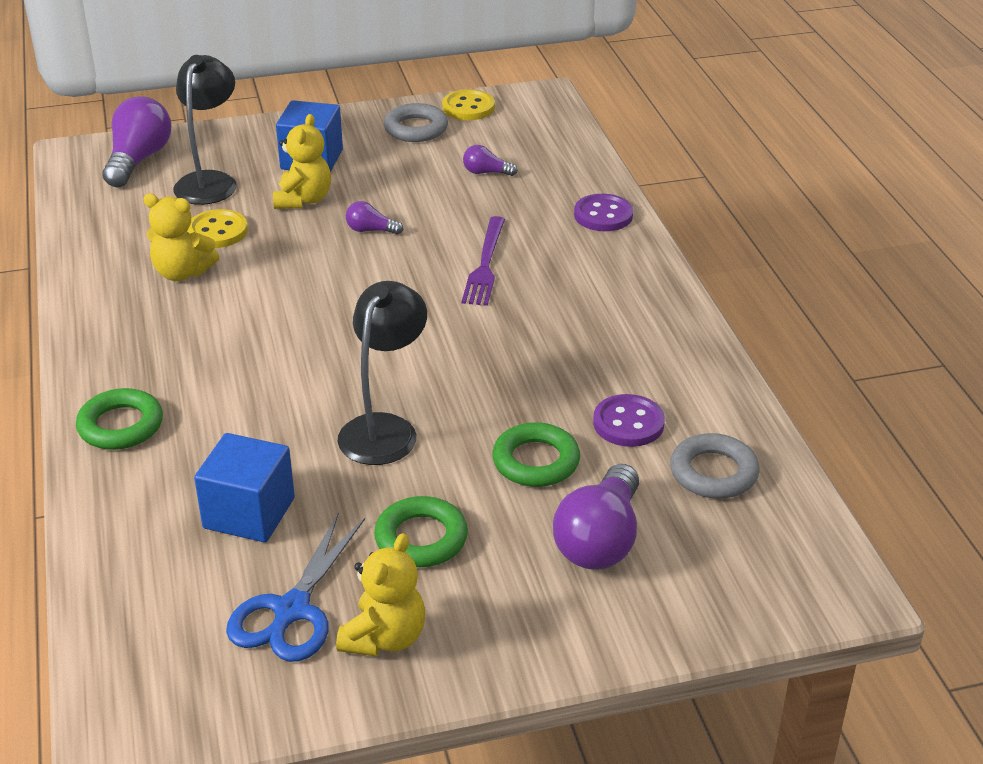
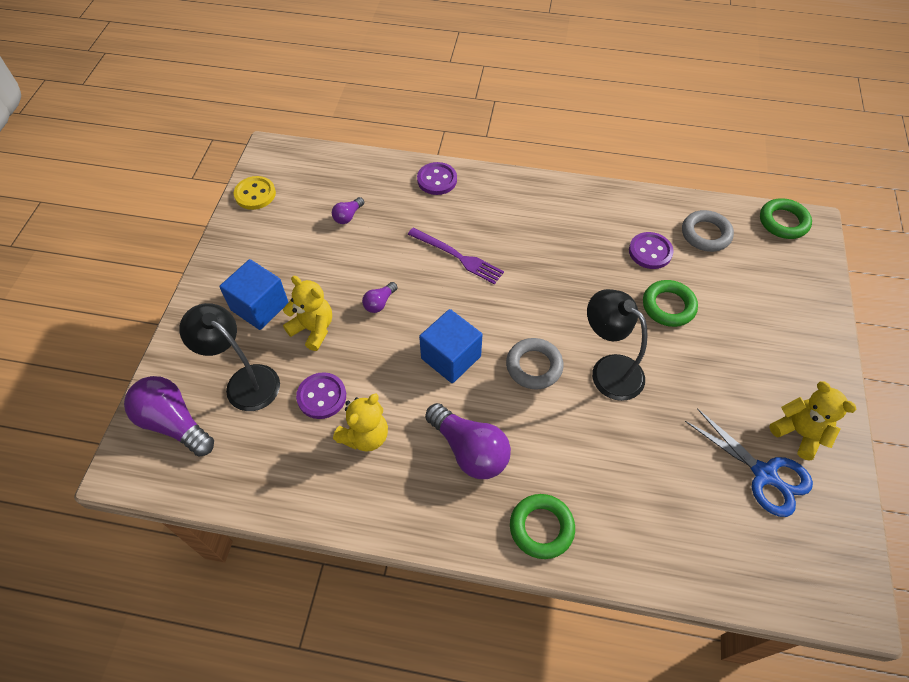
camera: 65 degrees left, 20 degrees up
(217, 231) = (322, 396): yellow button -> purple button
(249, 513) = (666, 471): blue cube -> blue cube (451, 357)
(416, 129) = (262, 232): grey ring -> grey ring (534, 366)
(421, 538) = (719, 386): green ring -> green ring (783, 222)
(600, 540) = (745, 303): purple light bulb -> purple light bulb (469, 450)

